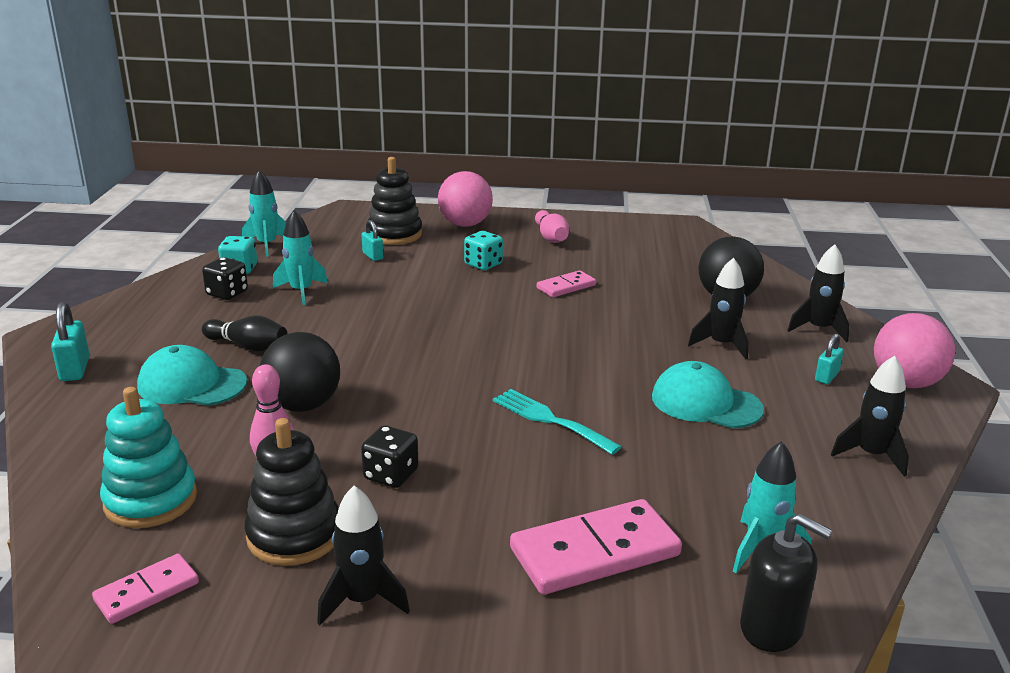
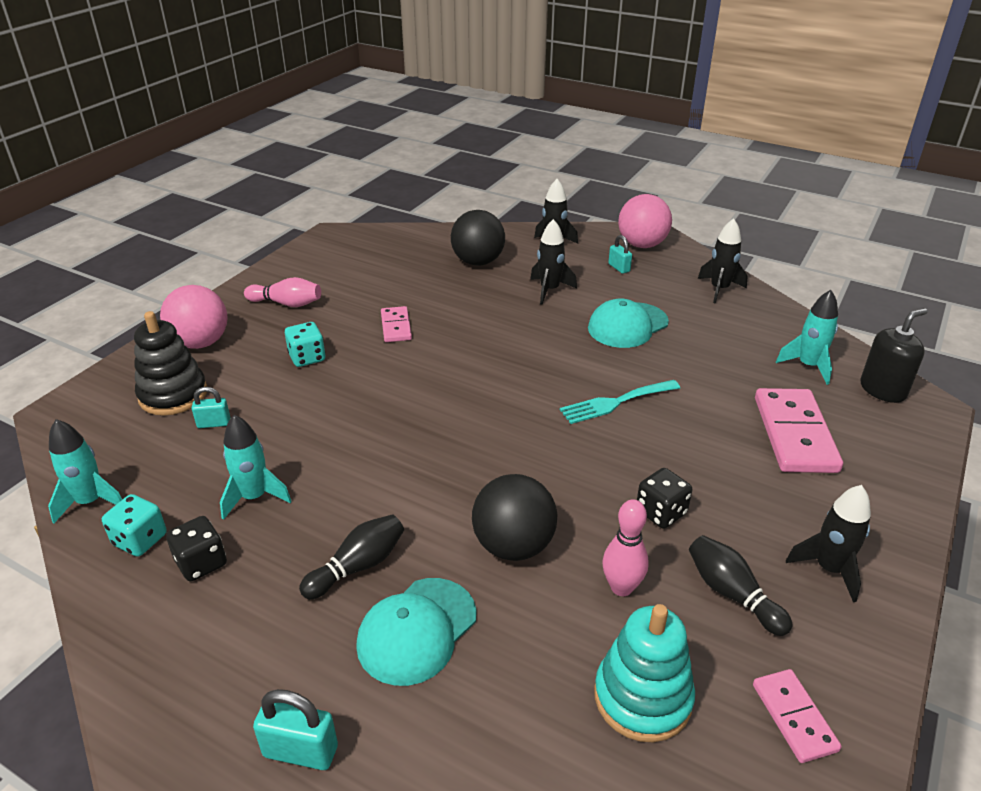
camera: 65 degrees left, 10 degrees up
(294, 535) = (732, 594): black stacking toy -> black bowling pin

